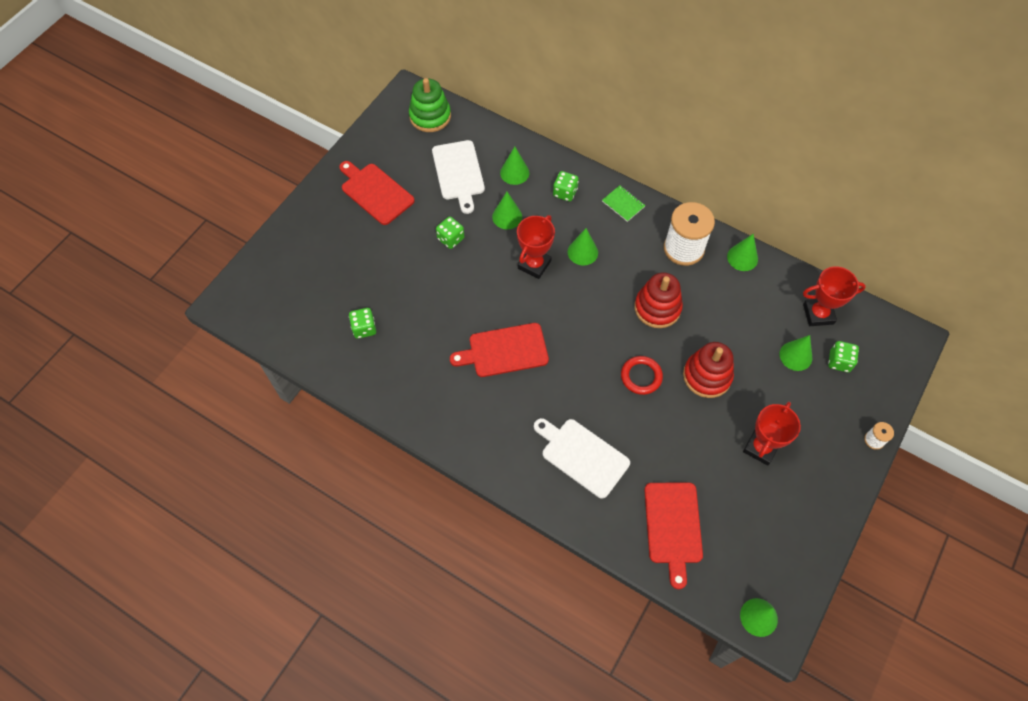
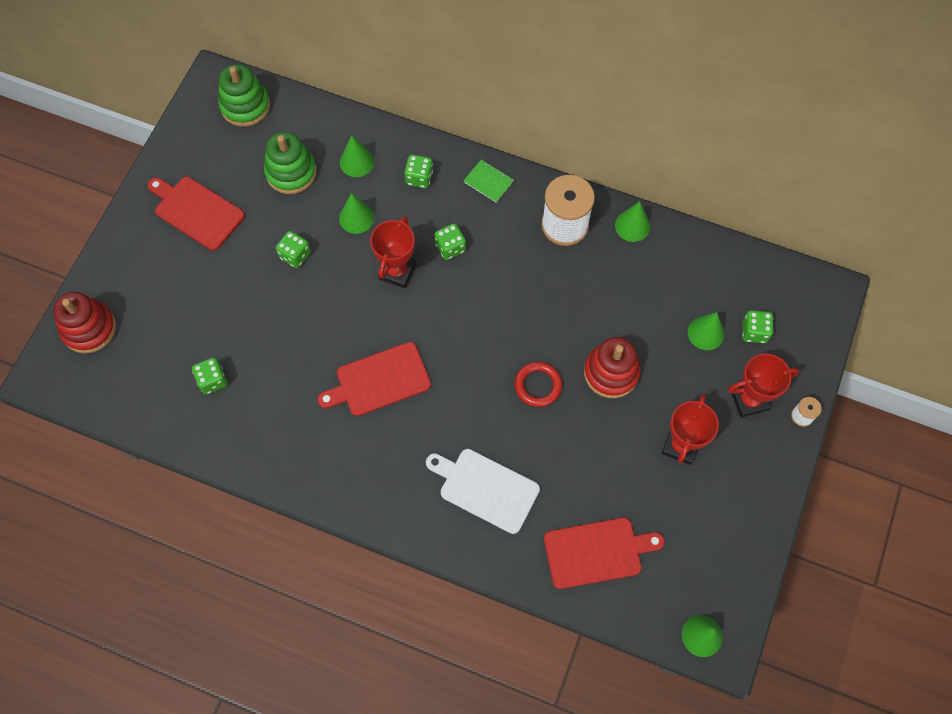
camera: 10 degrees left, 5 degrees up
(458, 173) = (291, 172): white cutting board -> green stacking toy
(582, 252) = (450, 247): green cone -> green dice
(657, 308) = (545, 301): red stacking toy -> red stacking toy (89, 328)
(673, 527) = (597, 552): red cutting board -> red cutting board turned 90 degrees counterclockwise
(818, 314) = (724, 280): red trophy -> red trophy (749, 400)

